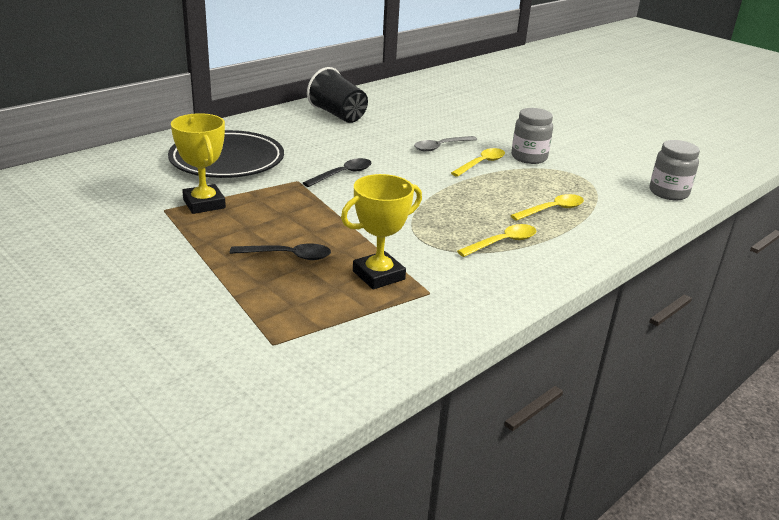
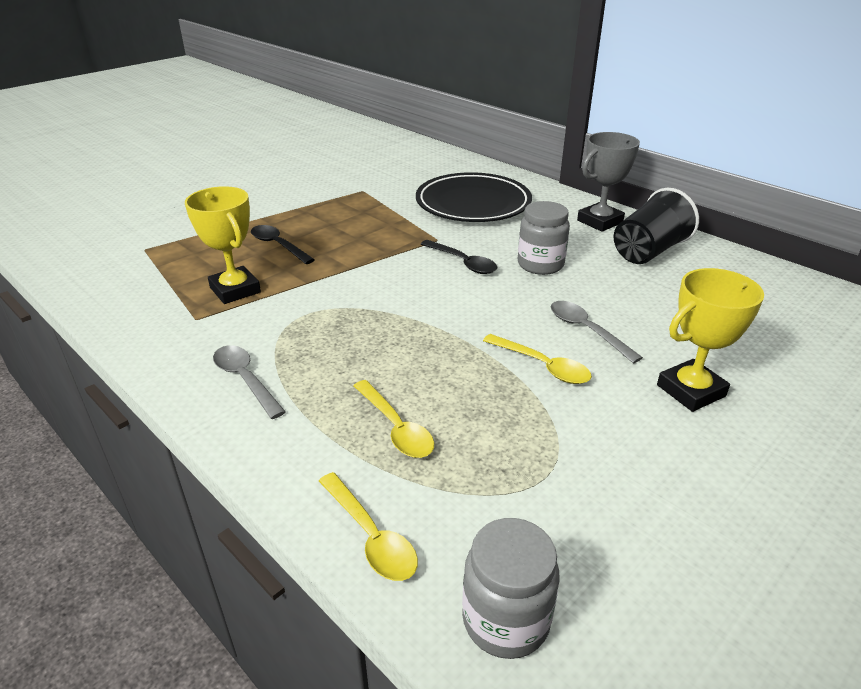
camera: 90 degrees right, 5 degrees up
(204, 204) = (376, 204): yellow trophy -> yellow trophy (691, 391)
(284, 121) = (600, 221): none -> grey trophy
(288, 256) = (278, 245): black spoon -> black spoon turned 135 degrees clockwise
(502, 242) = (296, 372): yellow spoon -> yellow spoon (371, 536)
(515, 262) = (245, 380): none -> grey spoon
(529, 157) = (595, 419): grey jar -> grey jar (540, 264)

